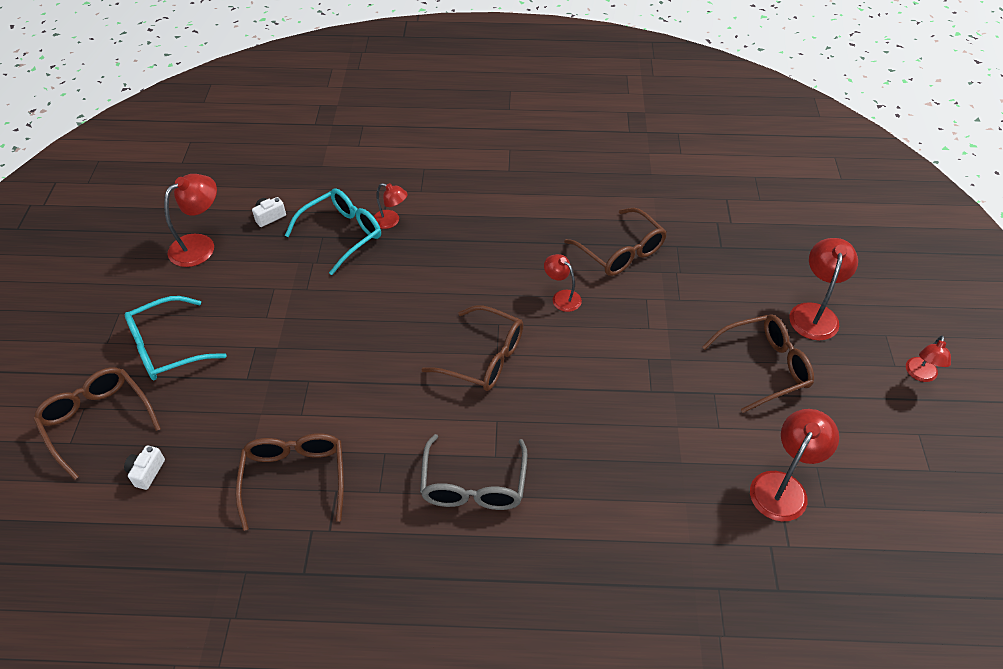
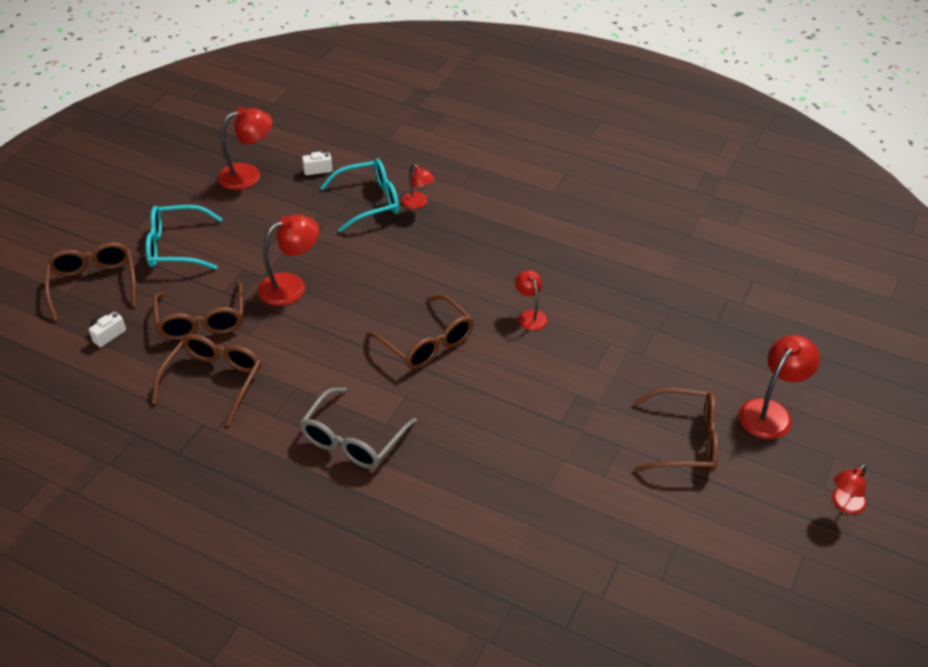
camera: 25 degrees right, 5 degrees down
(620, 251) = (612, 294): brown glasses -> brown glasses (202, 320)
(783, 486) = (631, 547): red lamp -> red lamp (291, 286)

